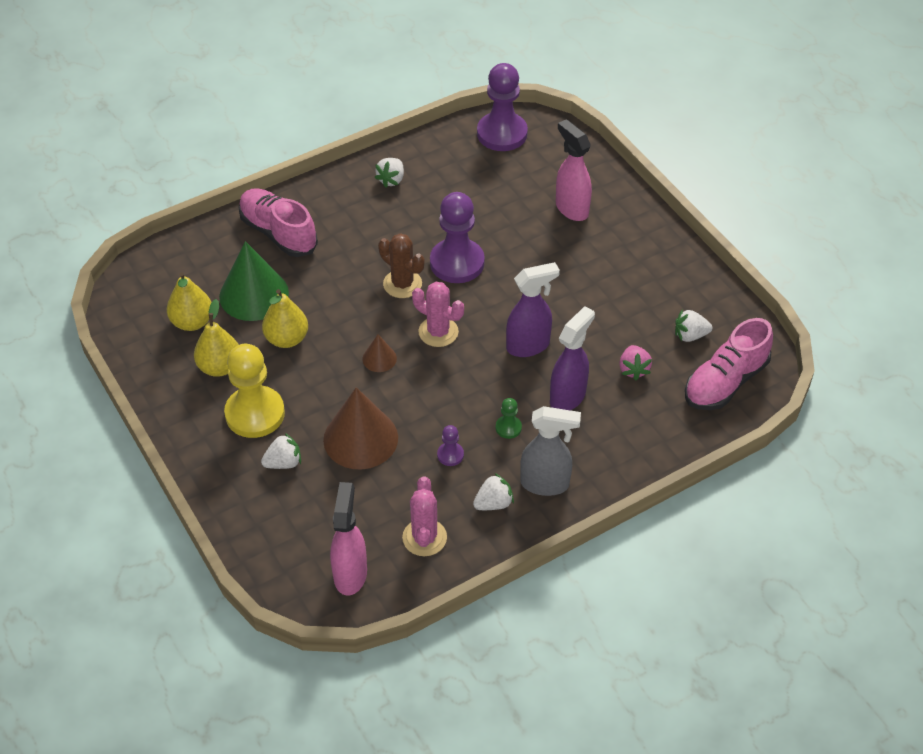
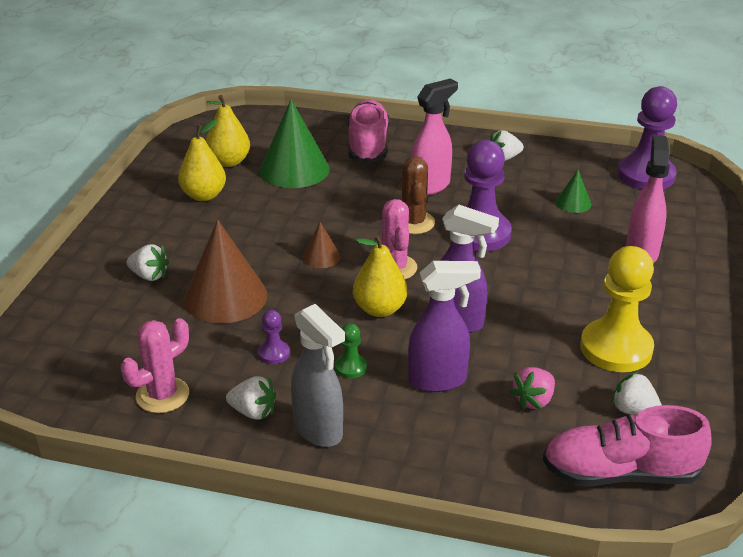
camera: 45 degrees right, 15 degrees down
(255, 414) = (180, 235): yellow pawn -> yellow pawn (616, 348)
(287, 339) = (274, 206): yellow pear -> yellow pear (380, 309)
(350, 574) = (72, 378): pink spray bottle -> pink spray bottle (431, 186)
(484, 192) = (573, 203): none -> green cone

